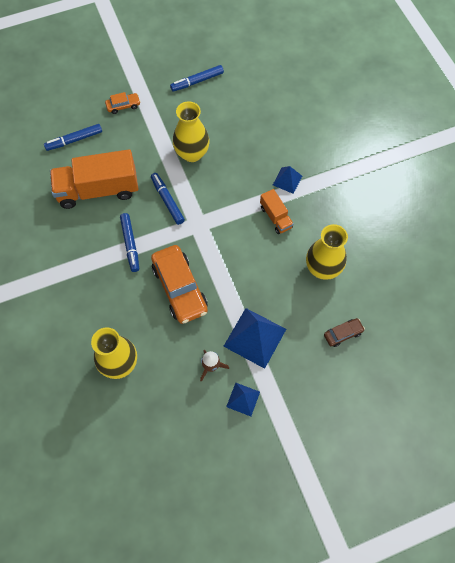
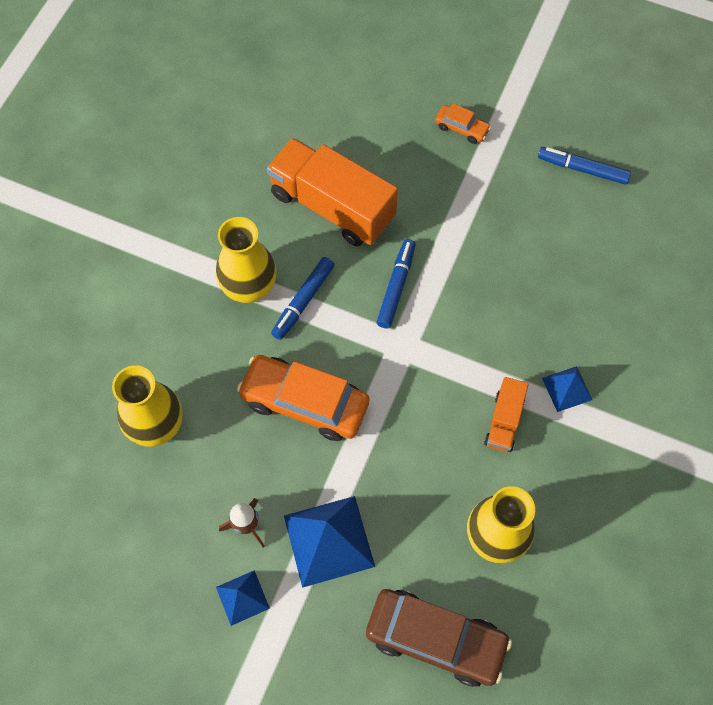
camera: 45 degrees right, 0 degrees up
(74, 140) = (364, 125): blue marker -> none
(179, 288) = (305, 402): orange car -> orange car turned 90 degrees clockwise
(192, 153) = (483, 254): yellow vase -> yellow vase (249, 288)
(343, 334) = (435, 639): brown car -> brown car, size x2.09

